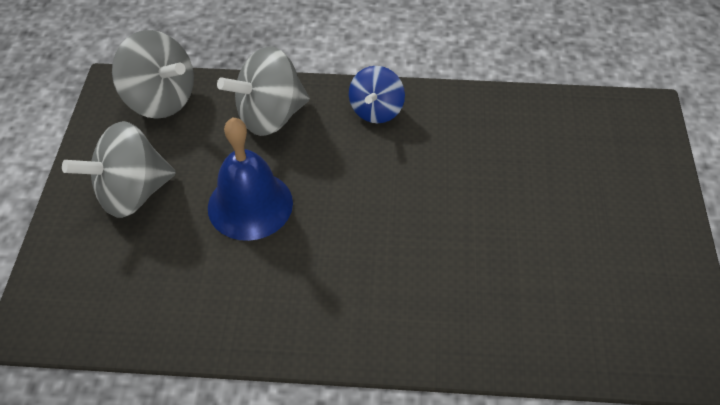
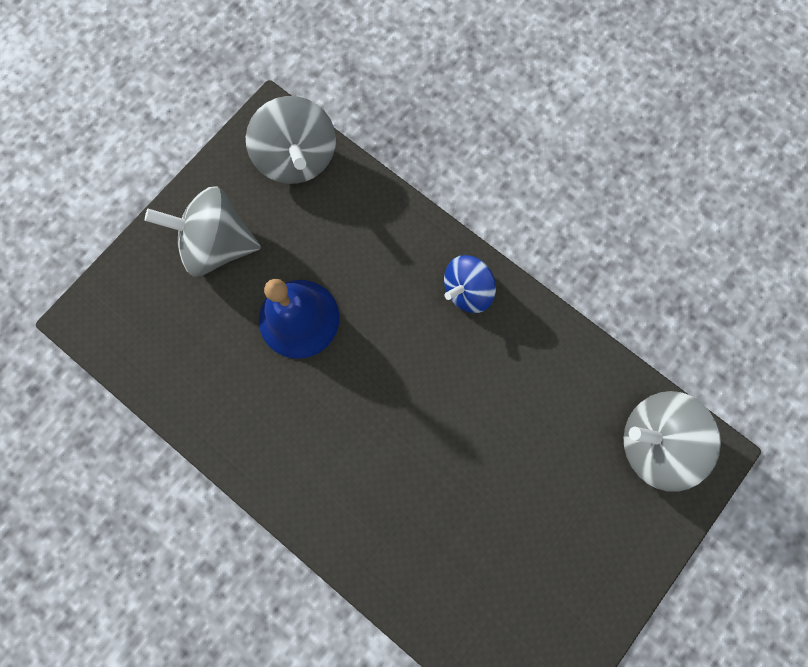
camera: 35 degrees right, 25 degrees up
(270, 116) = (374, 237): grey spinning top -> grey spinning top (653, 441)

